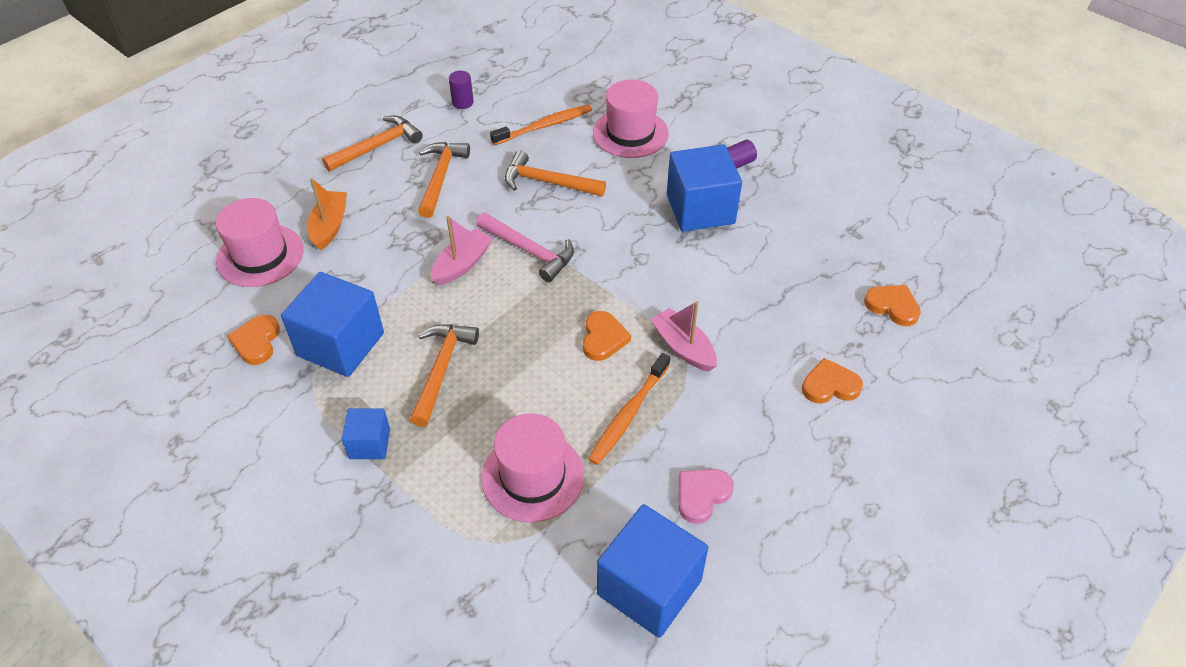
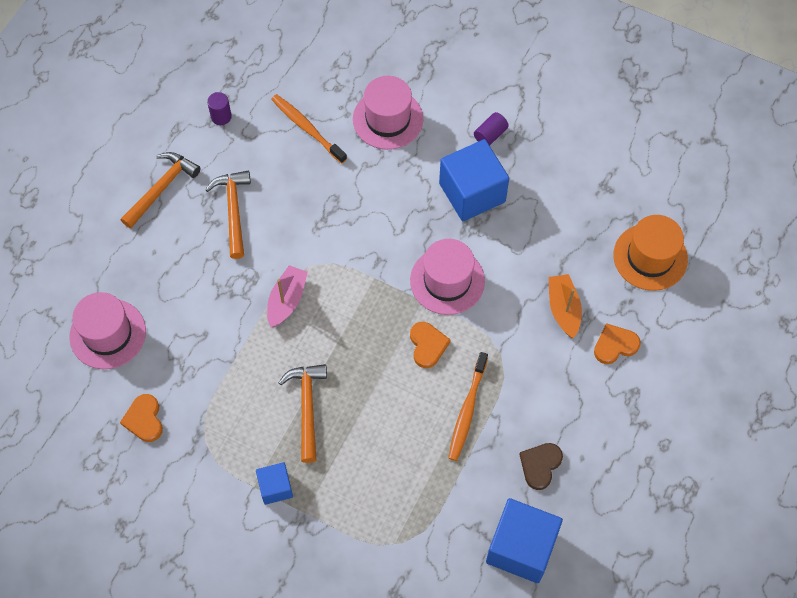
camera: 15 degrees left, 15 degrees up
(330, 226) = (155, 288): orange boat -> orange boat (563, 309)
(340, 344) = (215, 404): blue cube -> none
(529, 251) = (339, 273): pink hammer -> none
(532, 476) = (410, 482): pink hat -> pink hat (447, 281)
(544, 126) = (307, 128): orange toothbrush -> orange toothbrush turned 90 degrees counterclockwise
(548, 182) = (331, 194): orange hammer -> none
(683, 347) = (493, 338): pink boat -> none
(702, 495) = (540, 465): pink heart -> brown heart
(892, 306) = (650, 257): orange heart -> orange hat

